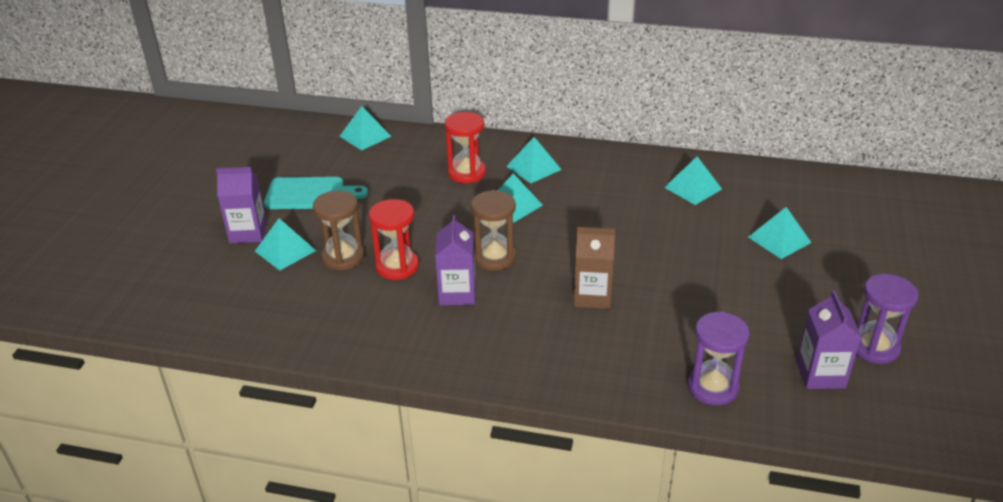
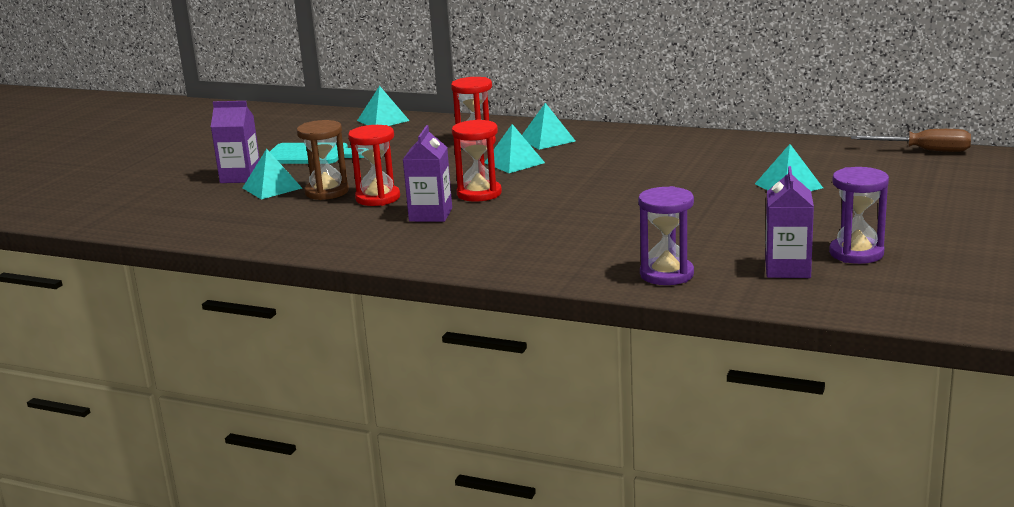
camera: 10 degrees right, 15 degrees down
(494, 257) = (479, 194): brown hourglass -> red hourglass
(592, 296) = (568, 218): brown carton -> none
(693, 188) = (711, 153): turquoise pyramid -> none
(882, 183) = (925, 151): none -> brown screwdriver

